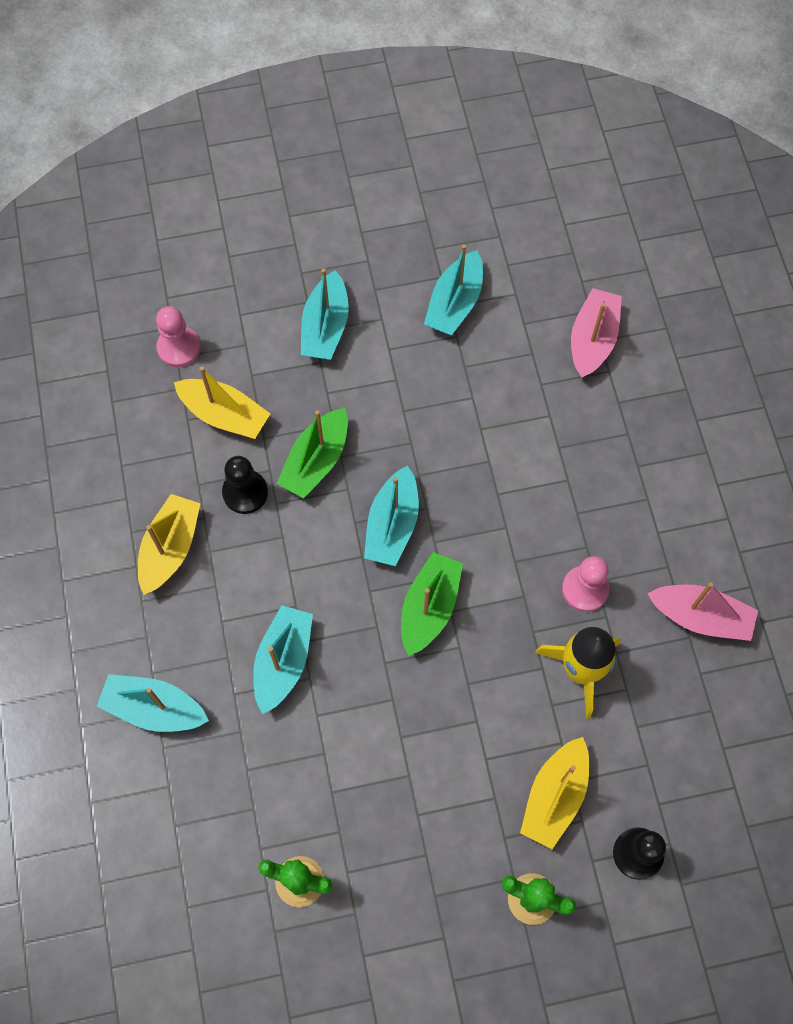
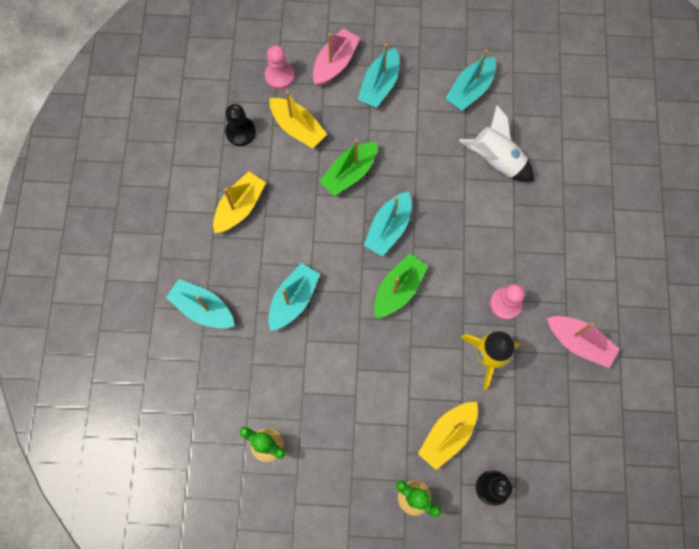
camera: 15 degrees right, 5 degrees up
(245, 492) = (297, 182): black pawn -> black pawn (240, 132)
(517, 392) = (496, 160): none -> white rocket
(592, 340) = (557, 137): pink boat -> pink boat (335, 63)

